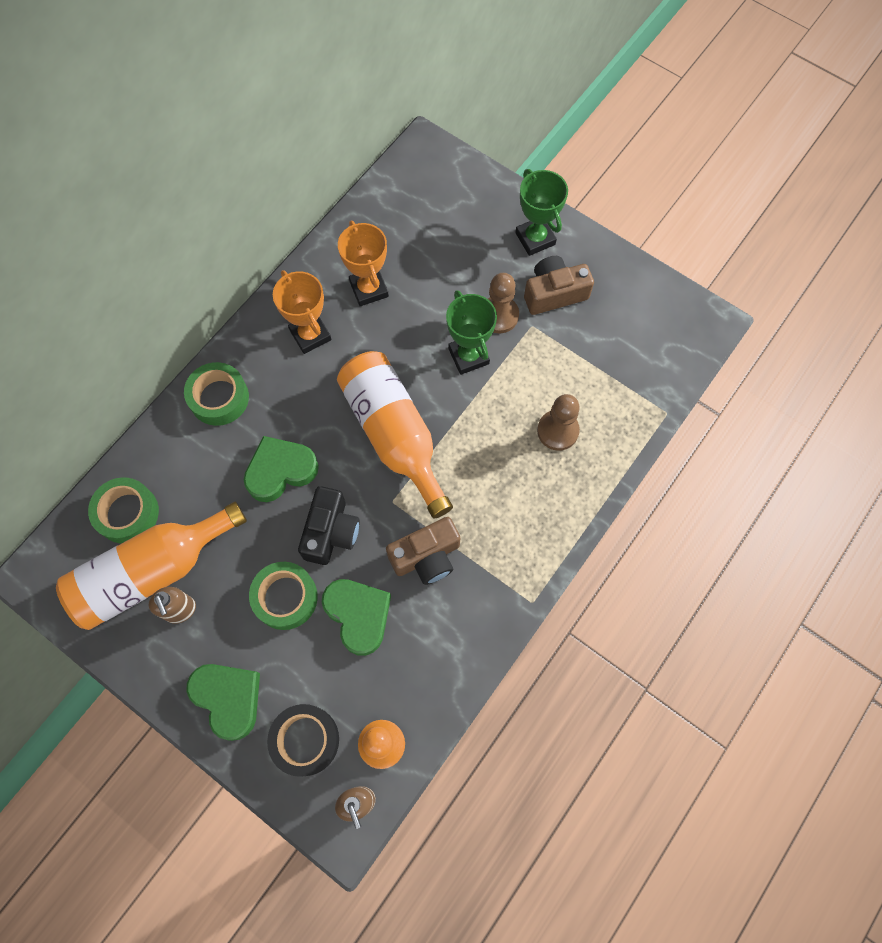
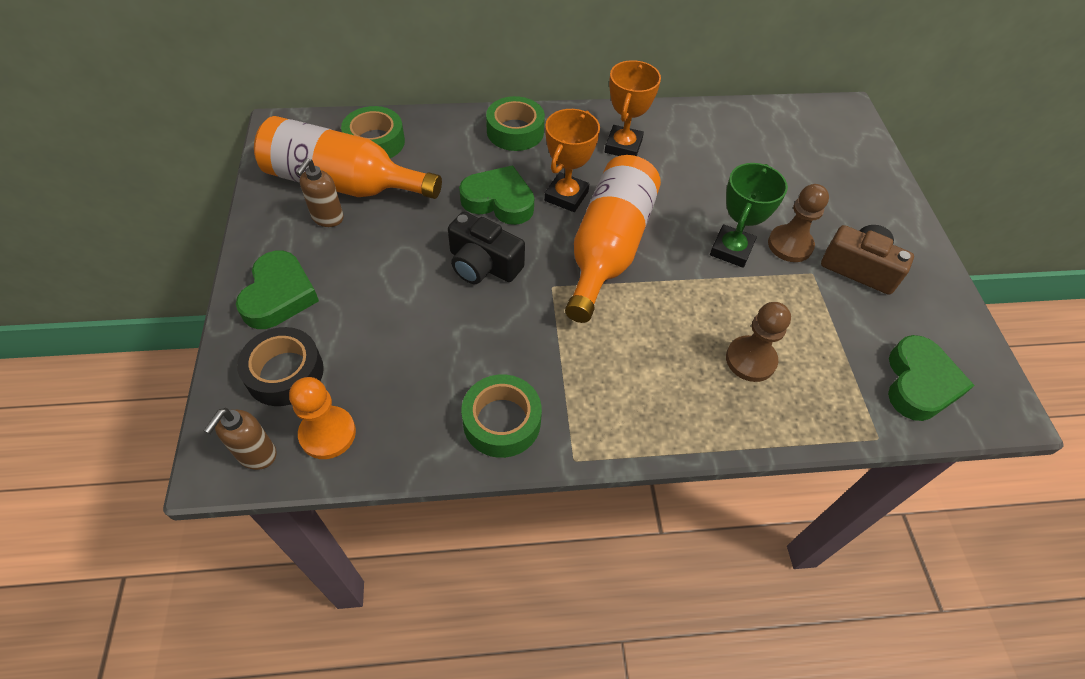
camera: 45 degrees right, 15 degrees down
(285, 597) = (398, 273): green tape -> green tape (502, 421)
(331, 532) = (483, 264): black camera -> black camera turned 60 degrees clockwise
(358, 615) = (430, 332): green heart -> green heart (919, 383)
(369, 289) = (701, 153): orange trophy -> orange trophy (566, 196)
(426, 556) = (530, 344): brown camera -> none
(535, 238) = (883, 222): green trophy -> none

